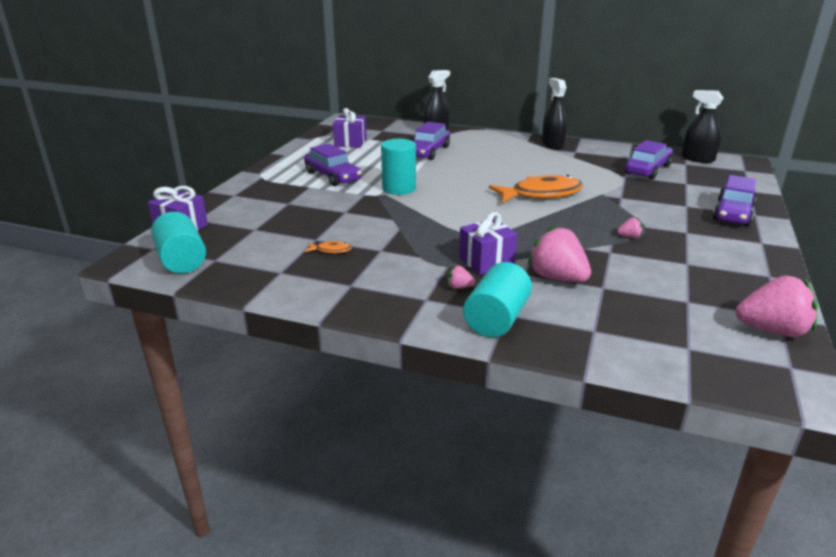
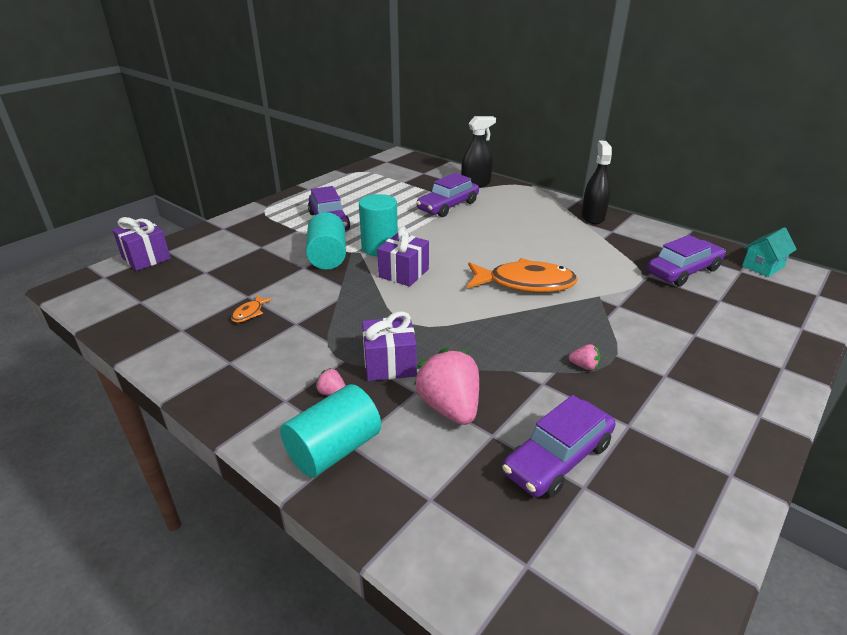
camera: 20 degrees right, 5 degrees up
(181, 260) = (113, 296): turquoise cylinder -> turquoise cylinder (327, 257)
(331, 250) = (249, 313): orange fish -> orange fish turned 90 degrees clockwise
(350, 142) = (380, 183): purple gift -> purple gift (404, 273)
(697, 159) = (763, 266): black spray bottle -> turquoise house
(733, 213) = (751, 359): purple car -> purple car (557, 458)
(772, 330) = (666, 571): pink strawberry -> none

